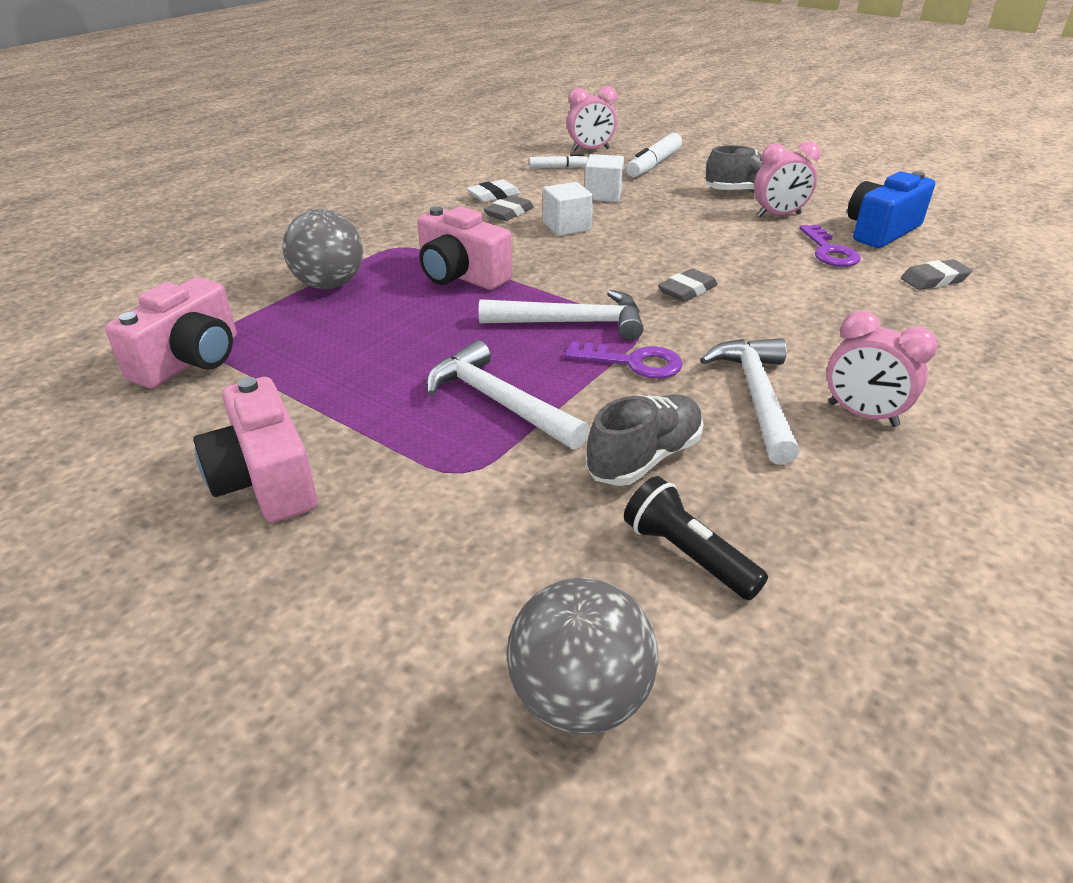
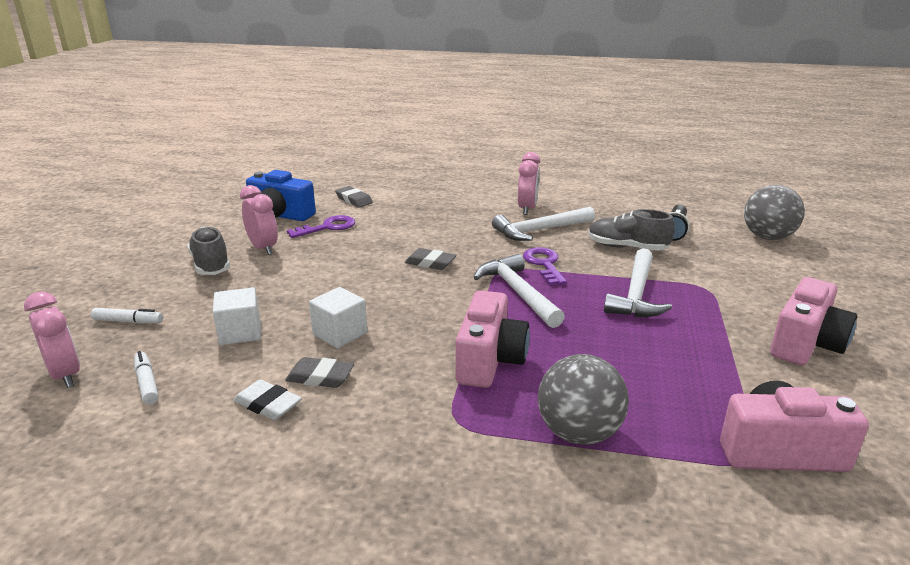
camera: 115 degrees left, 10 degrees down
(653, 164) = (128, 321): white marker -> white marker, size x0.58

